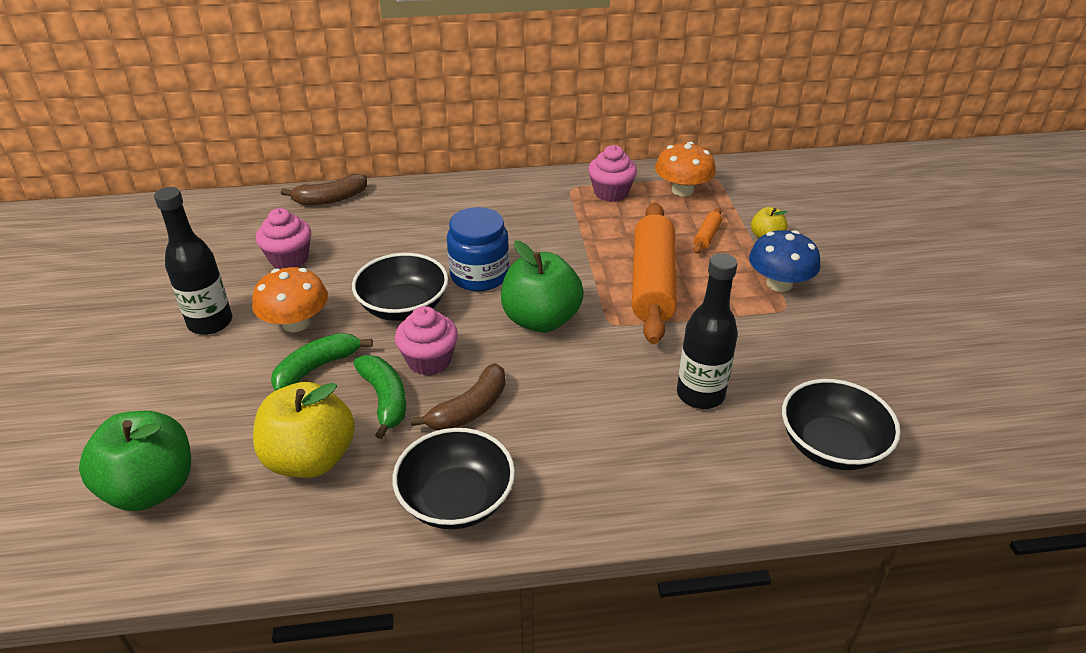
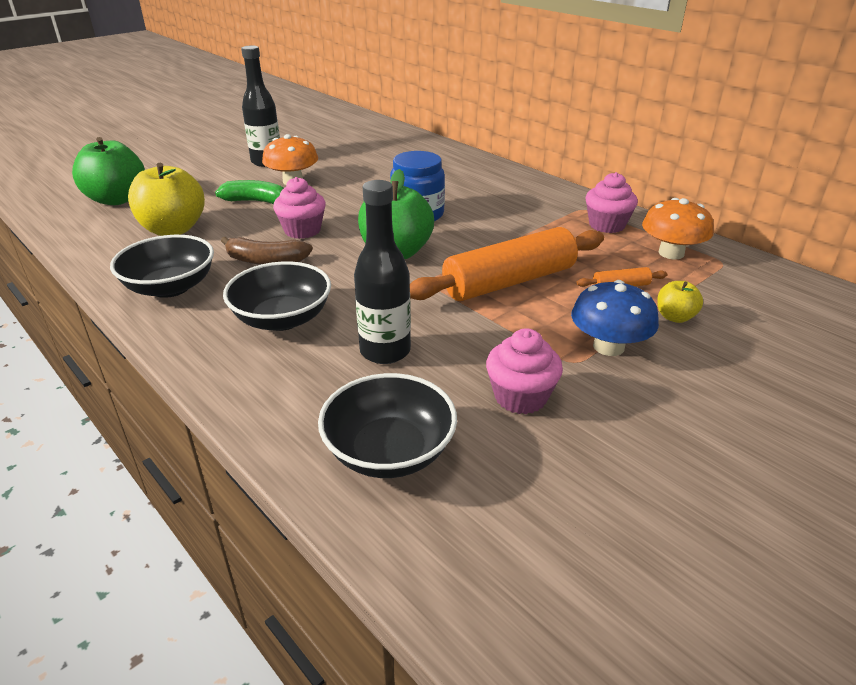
camera: 55 degrees right, 5 degrees down
(289, 258) = (352, 157): pink cupcake -> pink cupcake (520, 397)
(330, 199) = (429, 145): brown banana -> none
(385, 399) = (248, 231): green banana -> none
(403, 307) = (348, 204): black bowl -> black bowl (282, 319)

